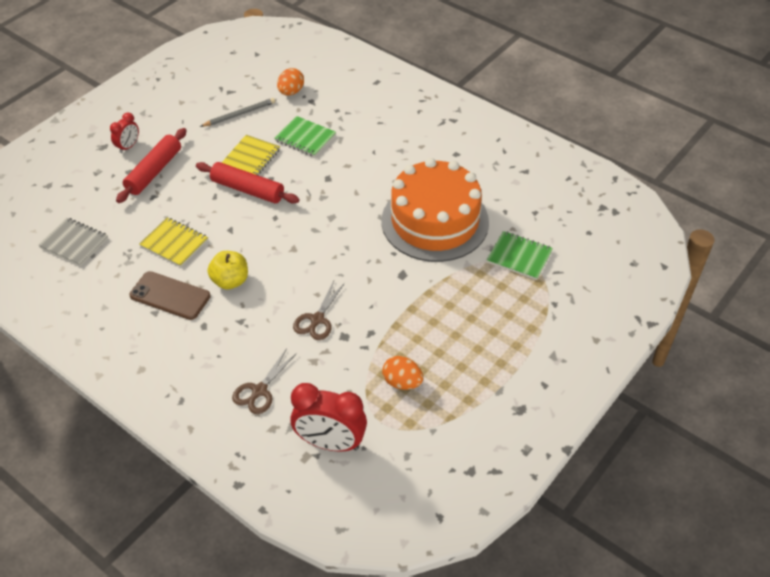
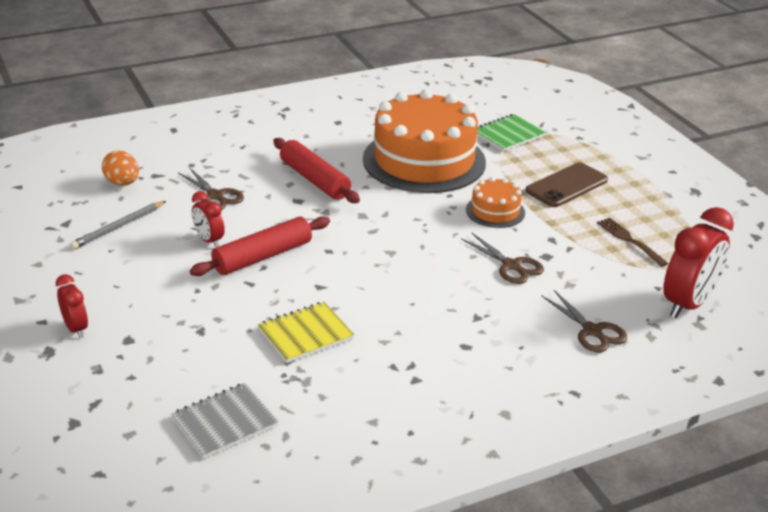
camera: 65 degrees left, 15 degrees down
(154, 171) = (152, 318): red rolling pin -> red rolling pin (314, 180)
(170, 296) = (396, 360): brown phone -> brown phone (566, 185)
(230, 281) = (407, 308): yellow apple -> none
(239, 114) = (118, 227): grey pencil -> grey pencil turned 135 degrees counterclockwise
(250, 158) = (209, 240): yellow notebook -> red clock
(305, 138) = (215, 196): green notebook -> brown scissors
(388, 287) = (495, 211): none -> orange cake
(402, 382) = (629, 240): orange egg -> brown fork

